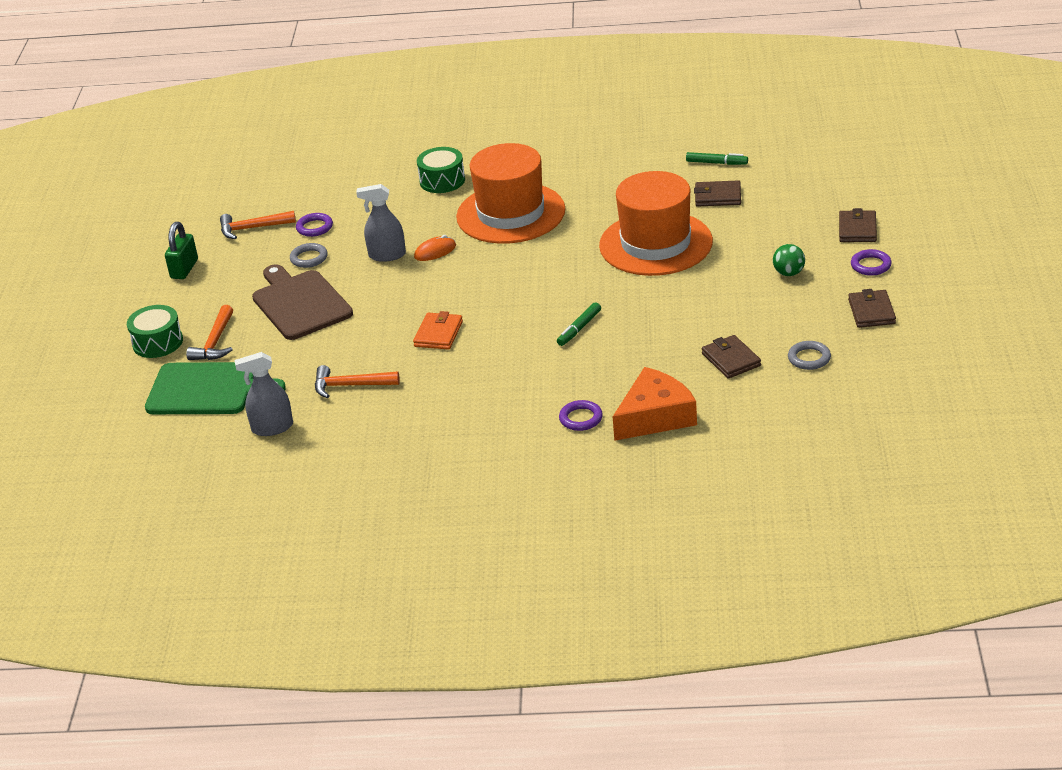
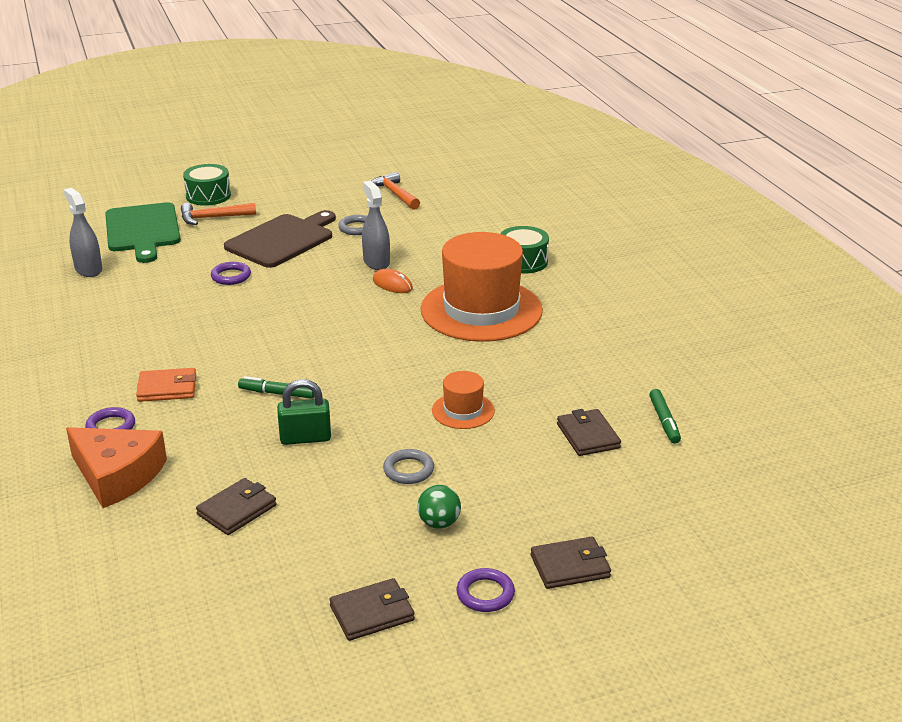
camera: 65 degrees right, 5 degrees down
(184, 269) = (320, 181): green padlock -> green padlock (305, 438)
(314, 227) = (408, 219): purple ring -> purple ring (231, 276)
(350, 385) = (156, 291): orange hammer -> none
(438, 334) = (249, 316): orange wallet -> orange wallet (167, 388)
(656, 244) = (463, 411): orange hat -> orange hat, size x0.45
(809, 358) = (251, 573): grey ring -> grey ring (408, 470)

